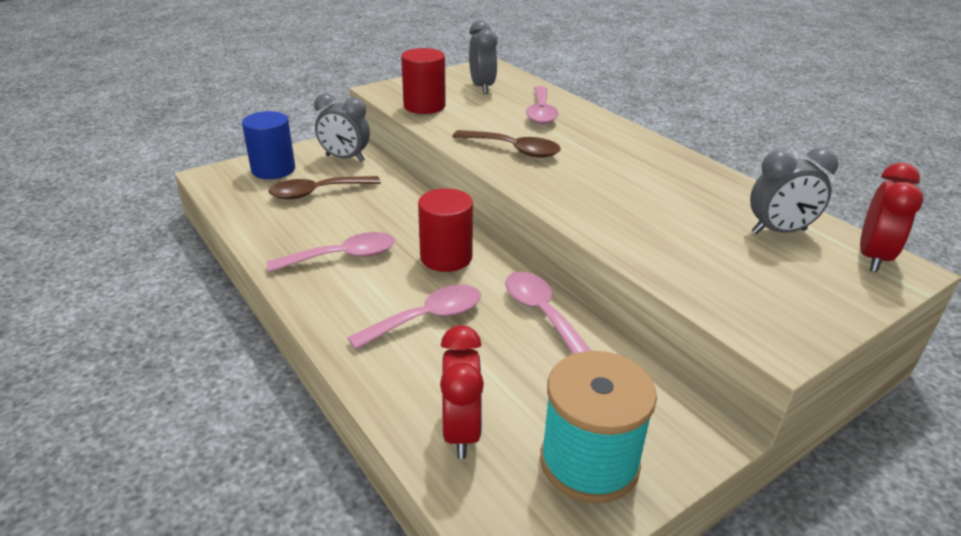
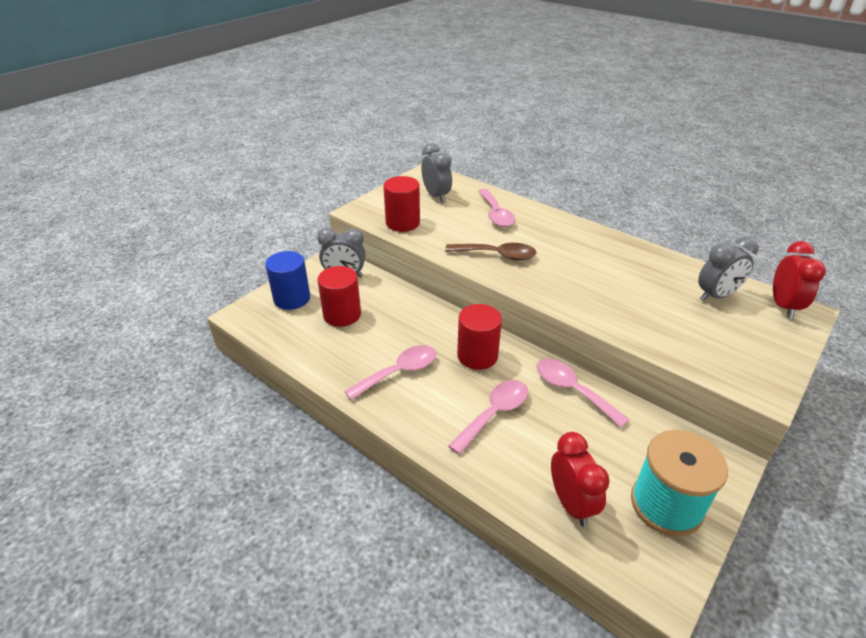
camera: 15 degrees left, 5 degrees up
(317, 192) = (342, 315): brown spoon -> red cylinder

